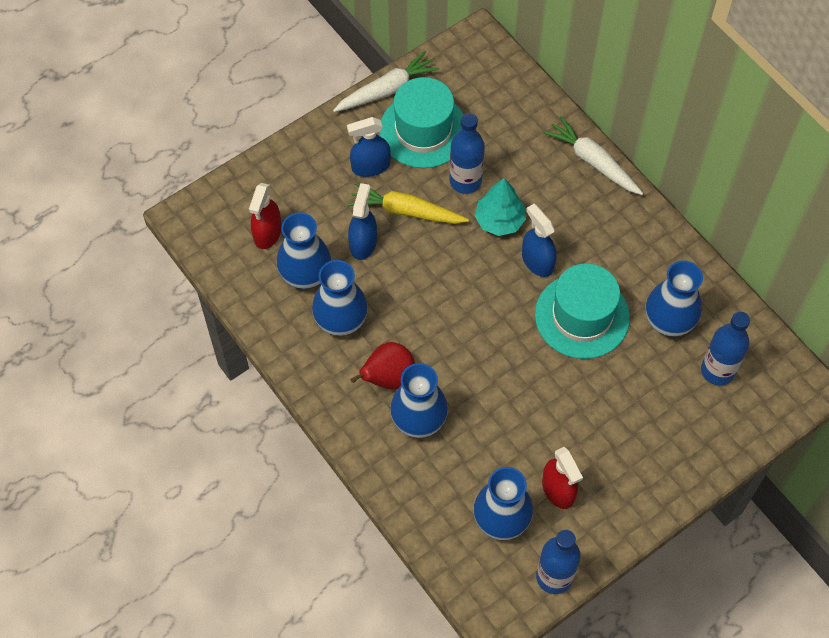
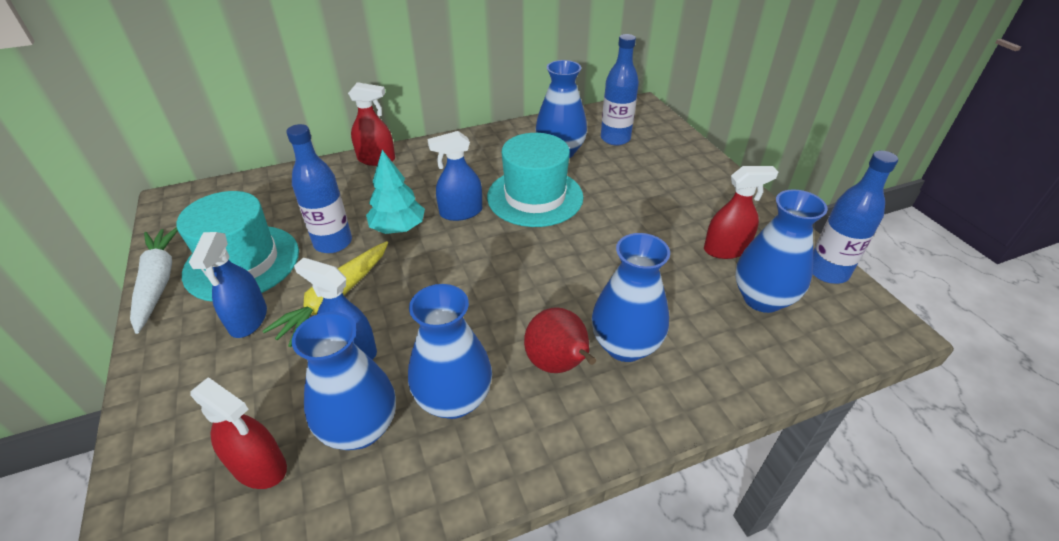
camera: 75 degrees left, 20 degrees down
(593, 162) = (376, 159): white carrot -> red spray bottle

